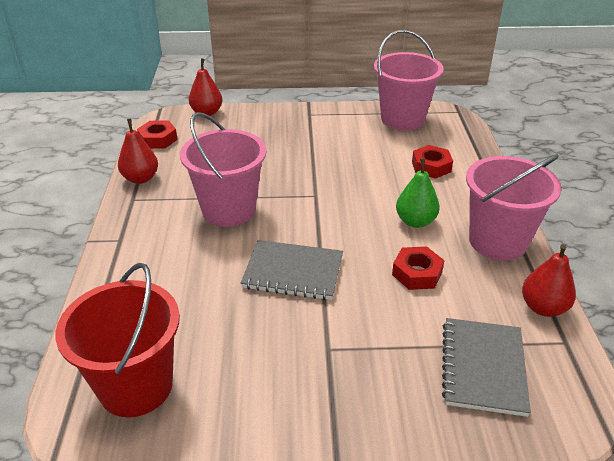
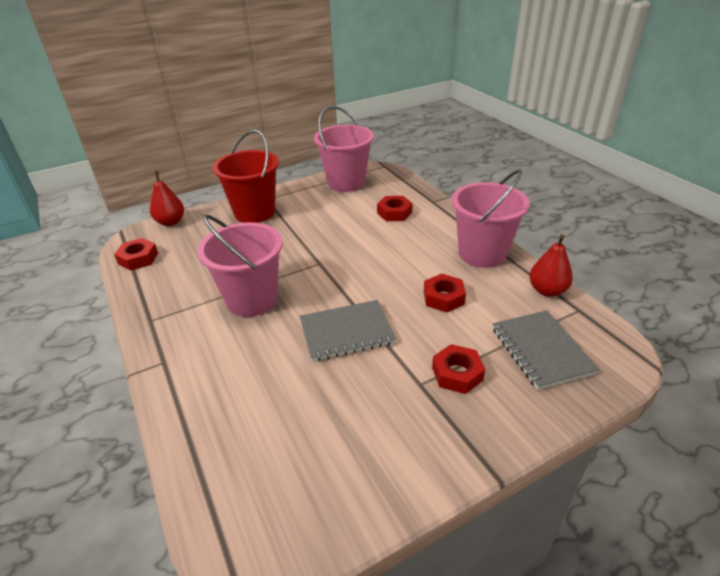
camera: 25 degrees left, 0 degrees up
(136, 386) = (276, 490): red bucket -> red bucket (254, 212)
(141, 178) = (145, 299): red pear -> none
(372, 354) = (457, 373): none -> red nut
(415, 221) = (413, 258): green pear -> none

